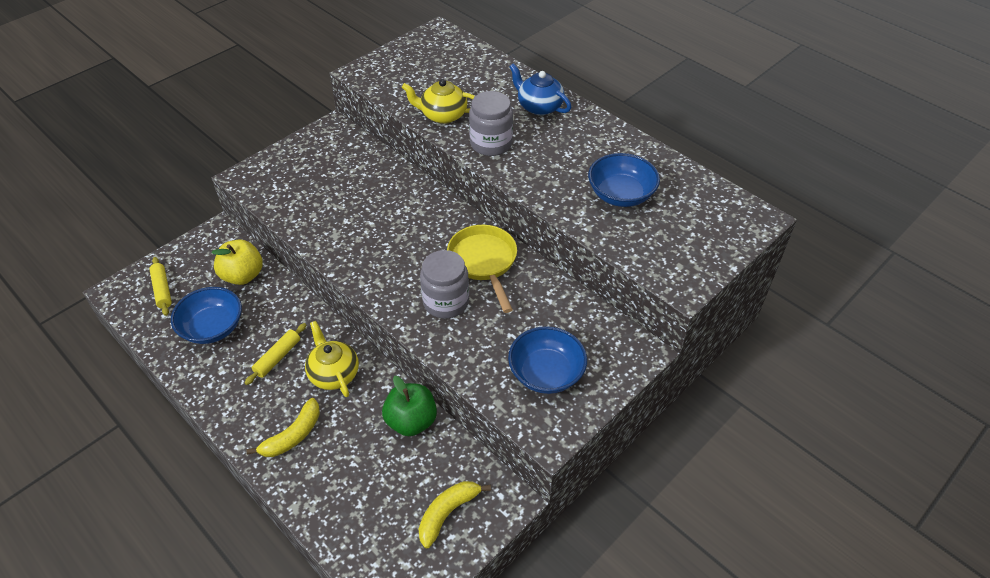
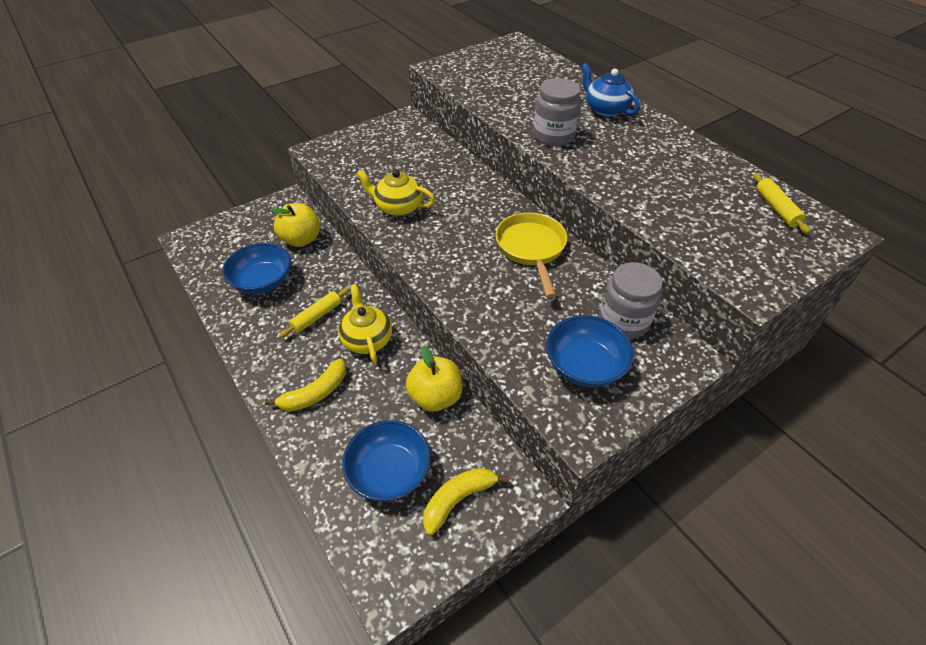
camera: 10 degrees right, 0 degrees up
(162, 290) = (226, 243): yellow rolling pin -> yellow rolling pin (776, 208)
(411, 421) = (435, 397): green apple -> yellow apple
(442, 115) = (509, 108): yellow teapot -> yellow teapot (397, 207)
(446, 302) = (487, 281): grey jar -> grey jar (623, 321)
(621, 195) = (685, 194): blue bowl -> blue bowl (389, 472)

